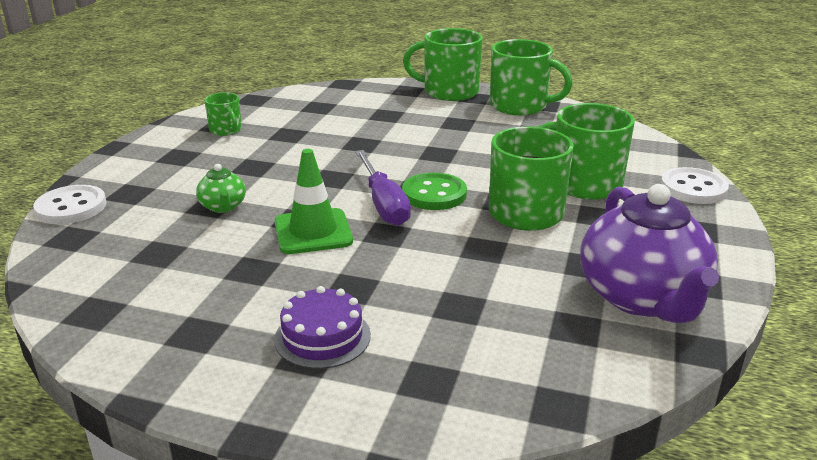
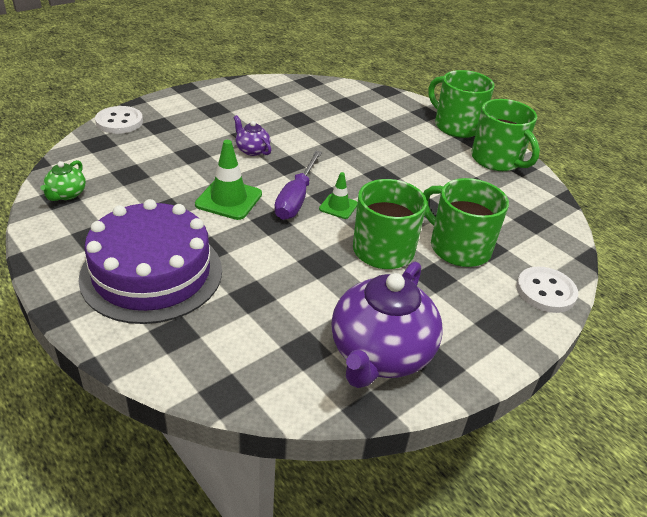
camera: 30 degrees right, 10 degrees up
(223, 207) = (198, 157): green teapot -> green teapot (66, 194)
(226, 130) = (263, 100): green mug -> none
(276, 178) = (252, 150): none -> purple teapot
(322, 337) = (152, 273): purple cake -> purple cake, size x2.05
(434, 194) = (338, 206): green button -> green traffic cone

